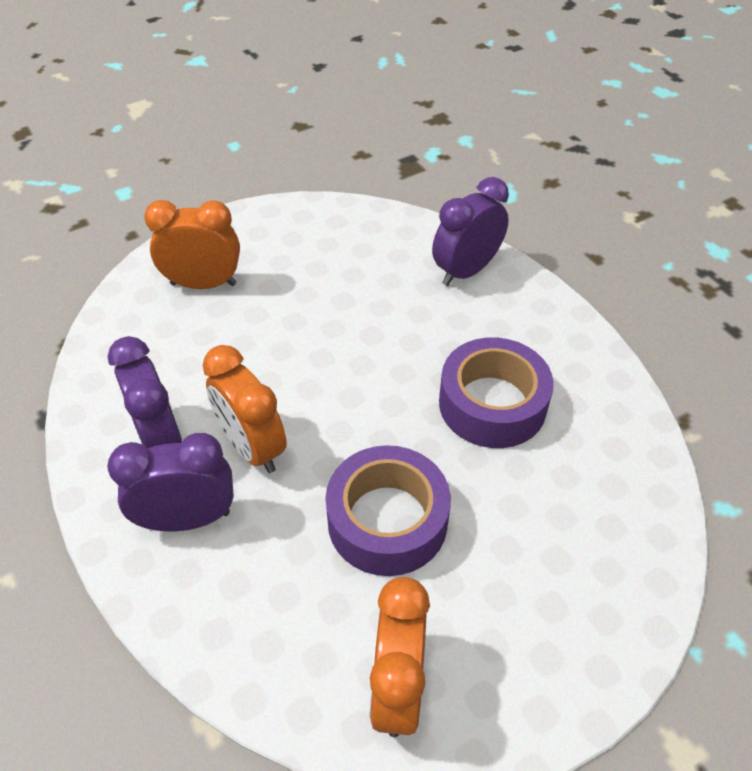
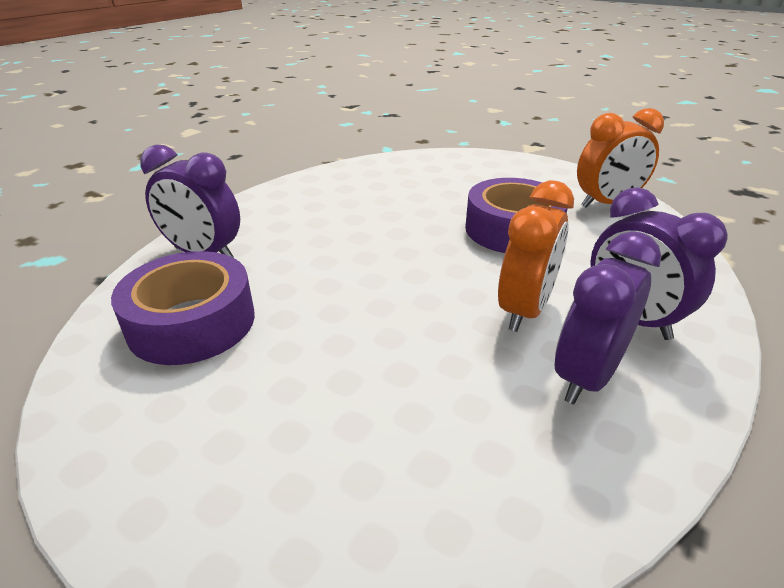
camera: 115 degrees left, 15 degrees down
(203, 284) = (311, 468): orange clock -> none
(492, 404) = (369, 213): purple tape -> purple tape (192, 322)

